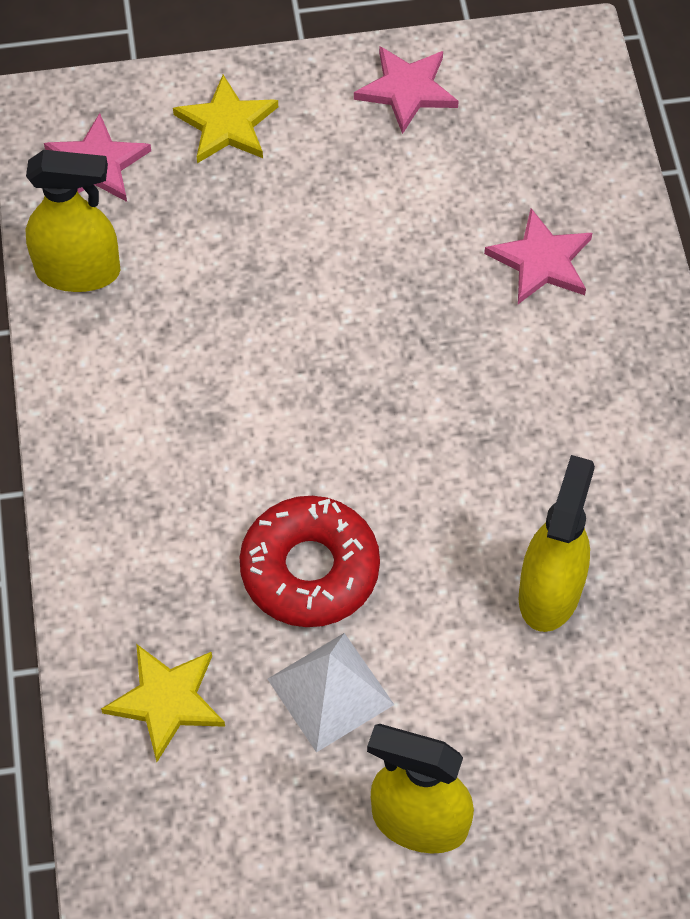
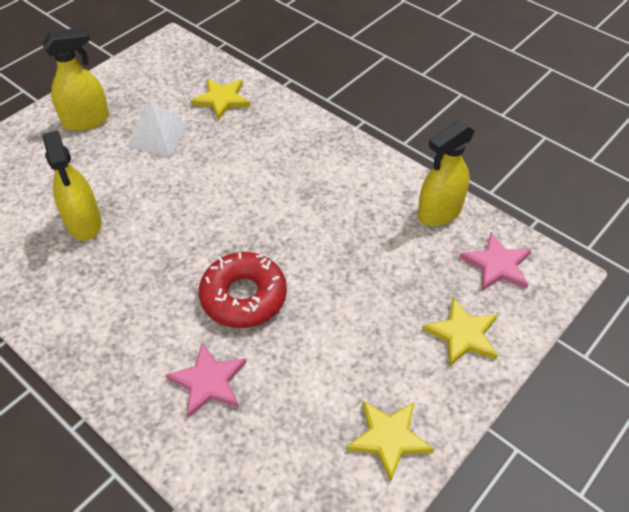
camera: 140 degrees right, 10 degrees down
(310, 569) = (205, 168): red donut -> red donut (243, 297)
(407, 90) = (388, 438): pink star -> yellow star

